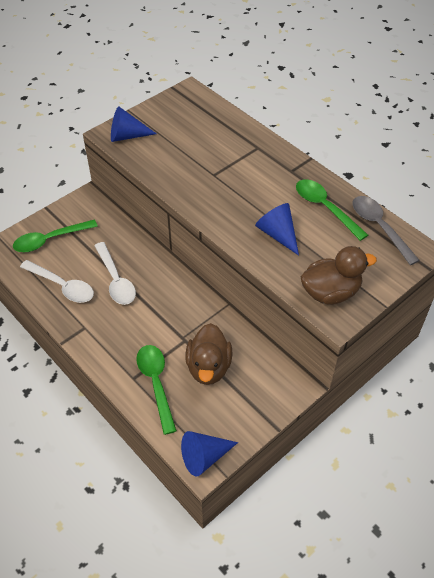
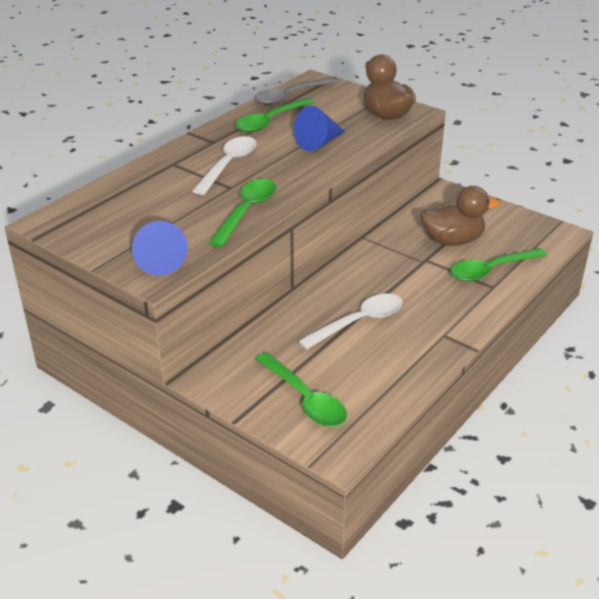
camera: 100 degrees left, 15 degrees down
(62, 286) = (387, 367): white spoon -> white spoon (228, 165)
(174, 179) = (246, 212): none -> green spoon
(204, 457) = (552, 233): blue cone -> none

